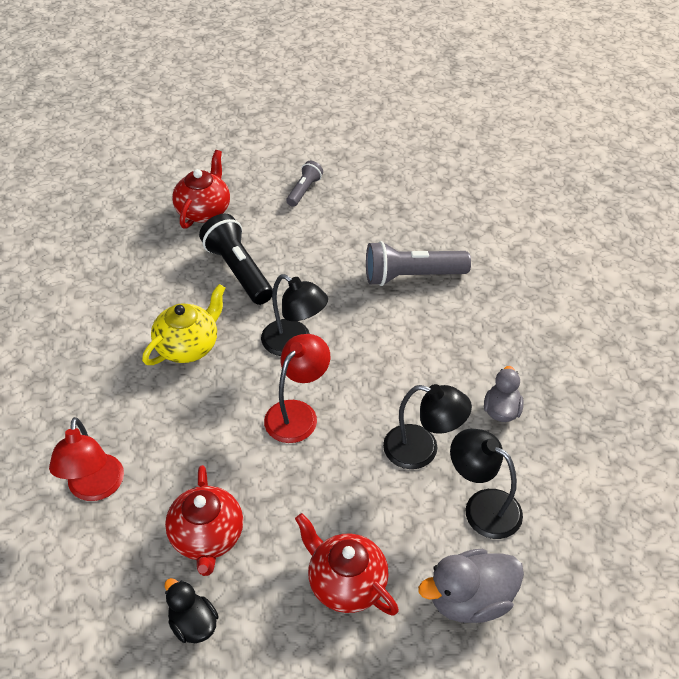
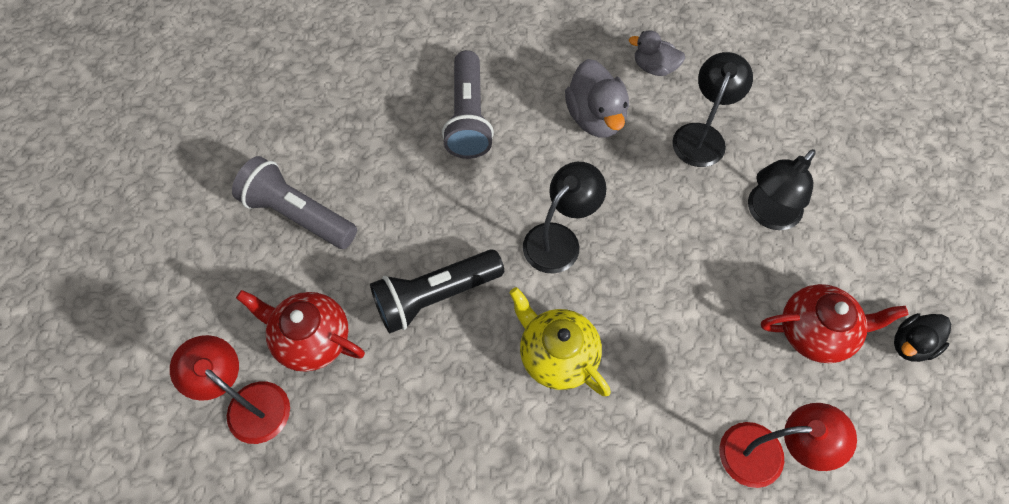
camera: 85 degrees left, 15 degrees up
(297, 413) = (658, 241): red lamp -> red lamp (249, 403)
(304, 190) = (298, 214): grey flashlight -> grey flashlight, size x1.79
(345, 583) = (850, 211): red teapot -> none
(470, 600) = (853, 120): grey duck -> grey duck (595, 118)
(482, 506) = (761, 98): black lamp -> black lamp (767, 214)

